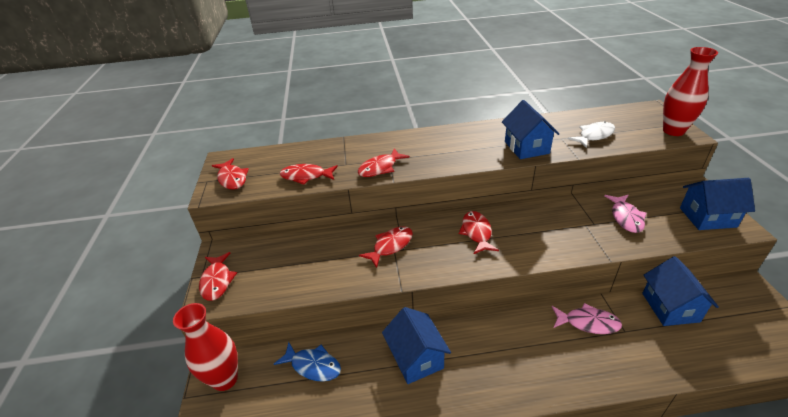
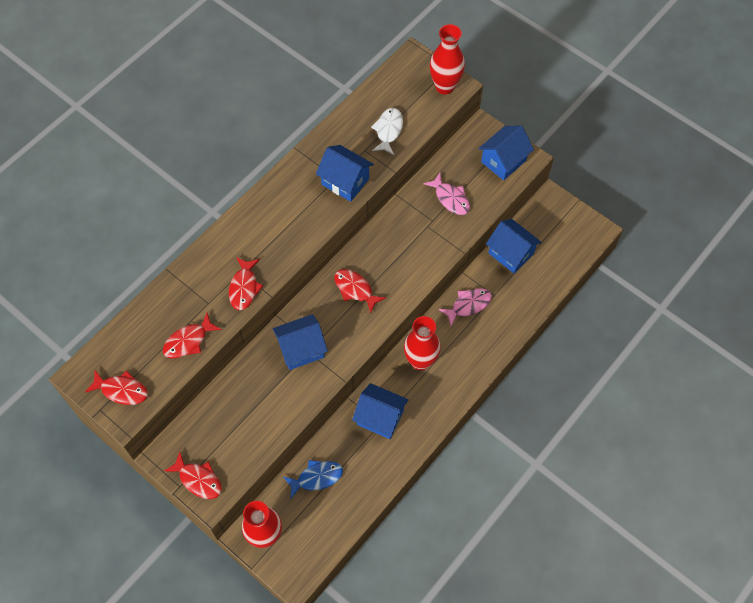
camera: 45 degrees left, 25 degrees up
(390, 246) = (301, 349): red fish -> blue house
(498, 338) = (420, 361): none -> red vase

